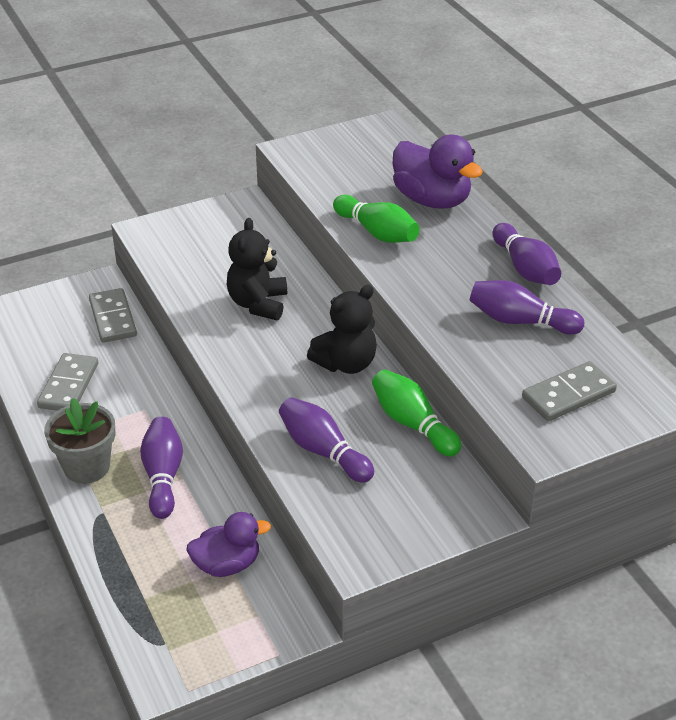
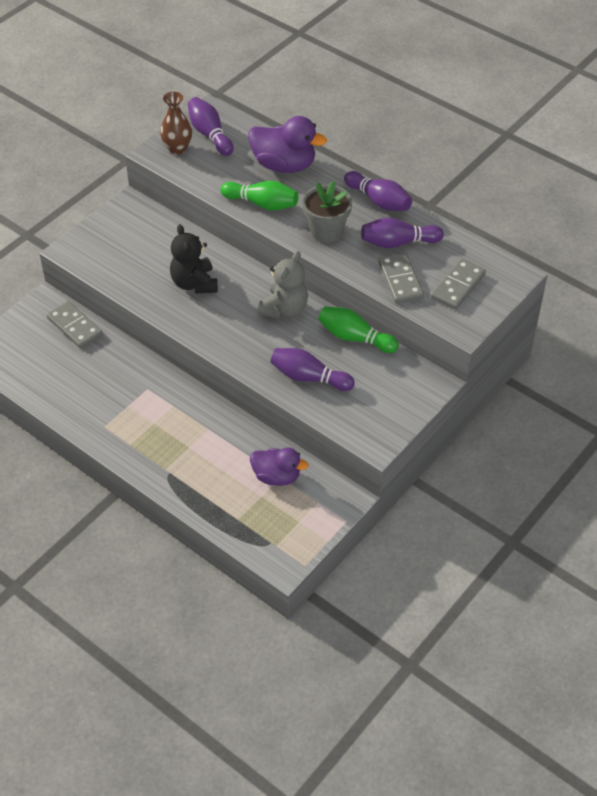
camera: 25 degrees left, 10 degrees up
(69, 385) = (79, 390): grey domino -> grey domino (400, 280)
(87, 467) = (135, 445): grey flower pot -> grey flower pot (326, 231)
(163, 476) = (193, 432): purple bowling pin -> purple bowling pin (210, 134)
(227, 564) = (276, 476): purple duck -> purple duck turned 60 degrees clockwise
(319, 152) = (177, 148): none -> brown vase
(346, 363) = (284, 309): black teddy bear -> grey teddy bear

